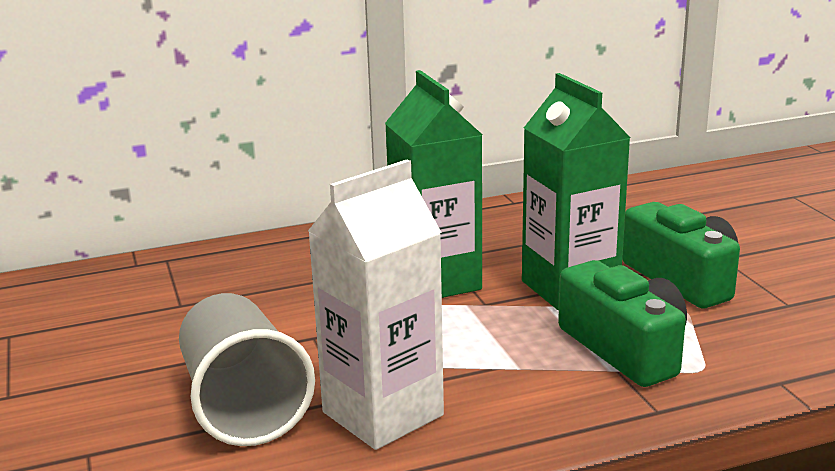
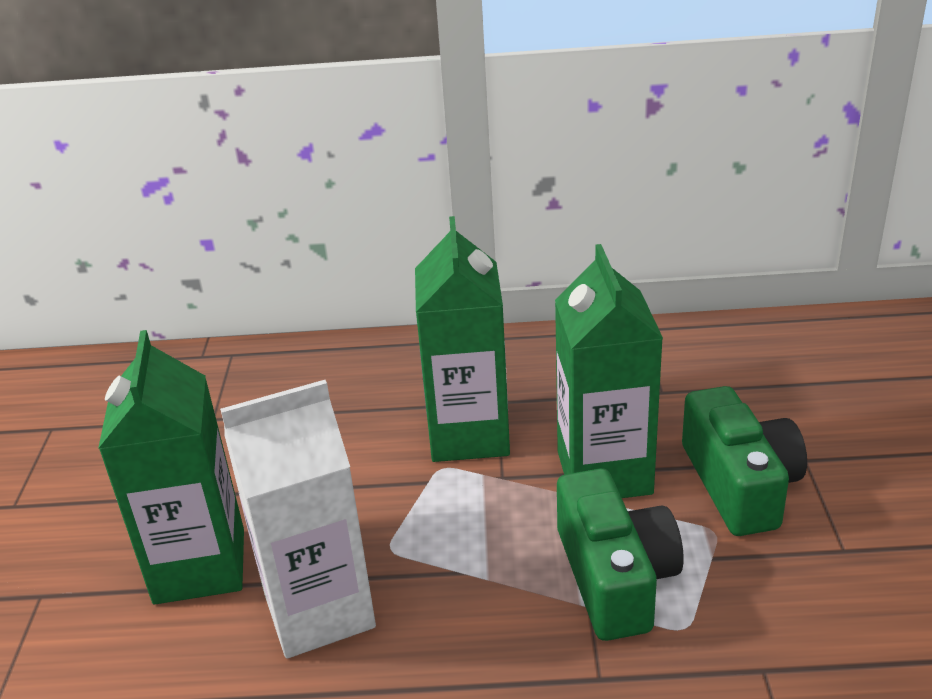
camera: 20 degrees right, 10 degrees up
(243, 405) = (200, 566): grey cup -> green carton

